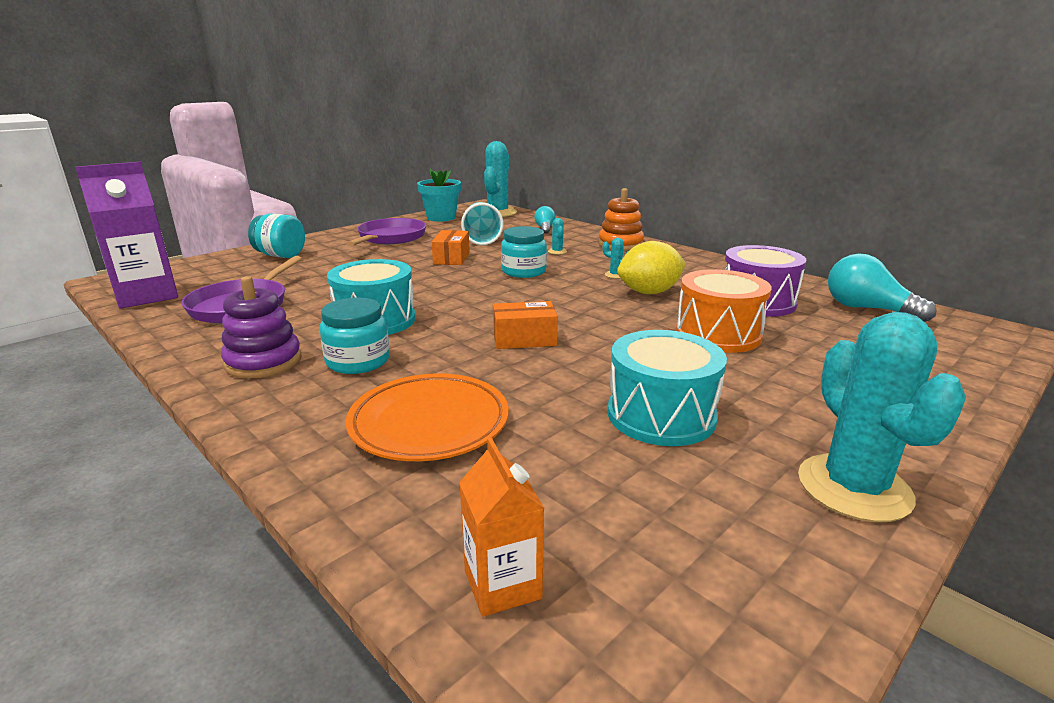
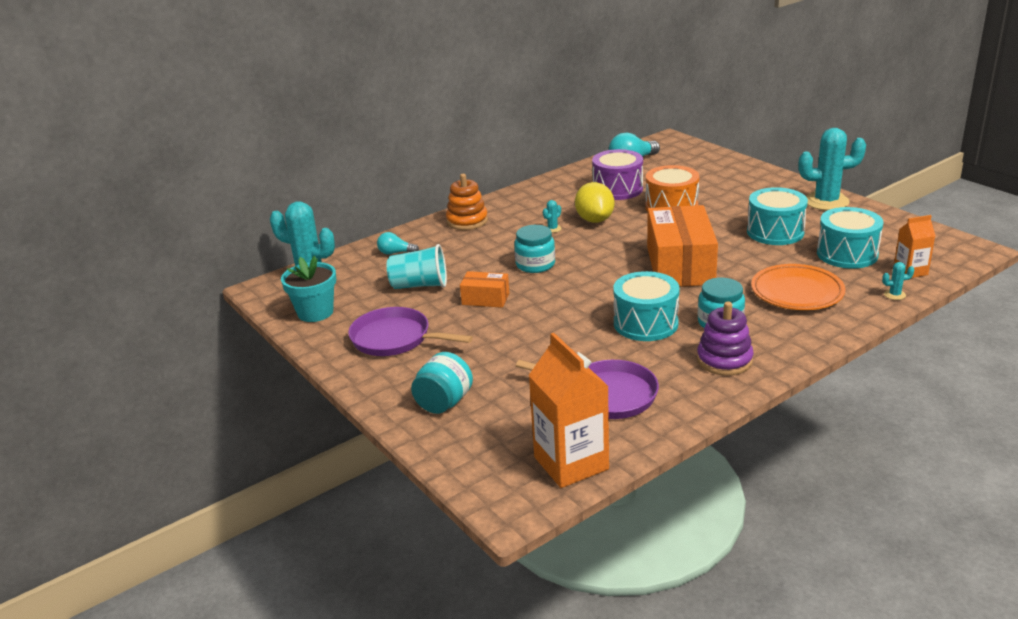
camera: 80 degrees left, 5 degrees up
(146, 296) = (571, 463): purple carton -> orange carton
(524, 339) = (680, 265): orange box -> orange box, size x2.06
(557, 251) = (480, 249): turquoise cactus -> turquoise cactus (894, 295)
(582, 492) = (847, 254): none -> turquoise drum

